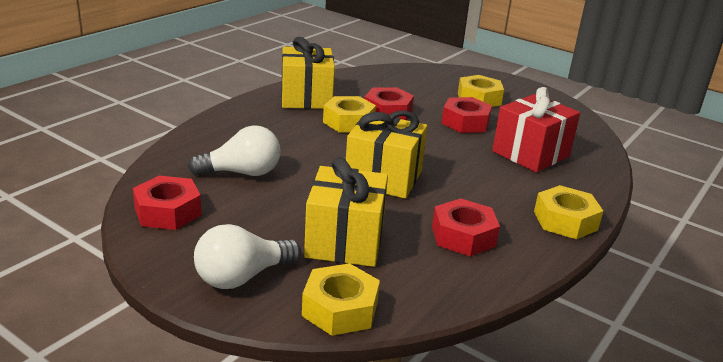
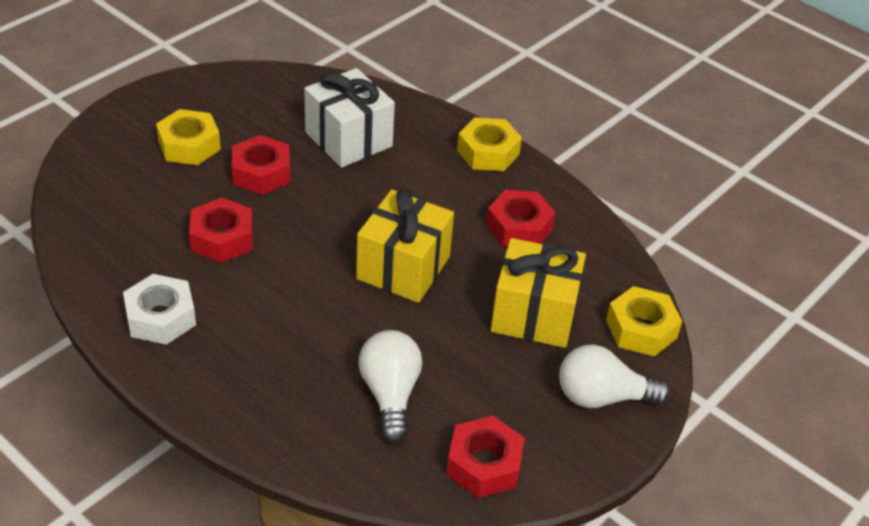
camera: 85 degrees left, 15 degrees up
(242, 277) = (602, 397): white light bulb -> white light bulb turned 120 degrees clockwise
(306, 98) = (160, 317): yellow gift -> white nut
(348, 122) = (249, 280): yellow nut -> none
(530, 154) = (348, 139): red gift -> white gift

